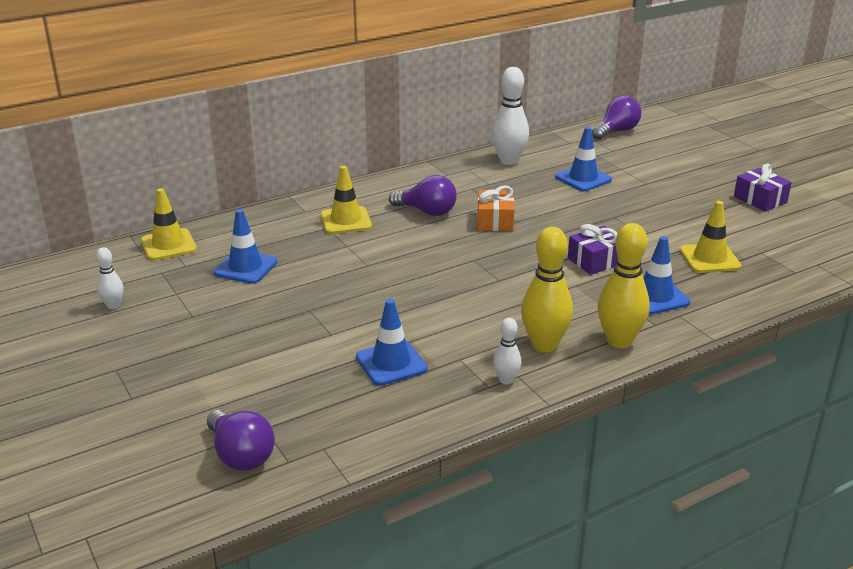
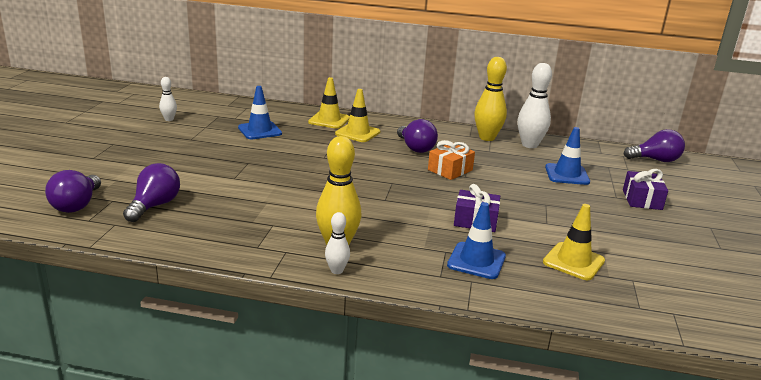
camera: 40 degrees right, 5 degrees down
(168, 245) = (246, 107): yellow traffic cone -> yellow traffic cone (329, 120)
(319, 407) = (154, 206): none -> purple light bulb
(391, 363) = (232, 206): blue traffic cone -> none
(506, 380) = (274, 249): white bowling pin -> white bowling pin (337, 270)
(619, 341) = (392, 270): yellow bowling pin -> yellow bowling pin (487, 138)
(760, 199) = (706, 248): purple gift -> purple gift (642, 199)

